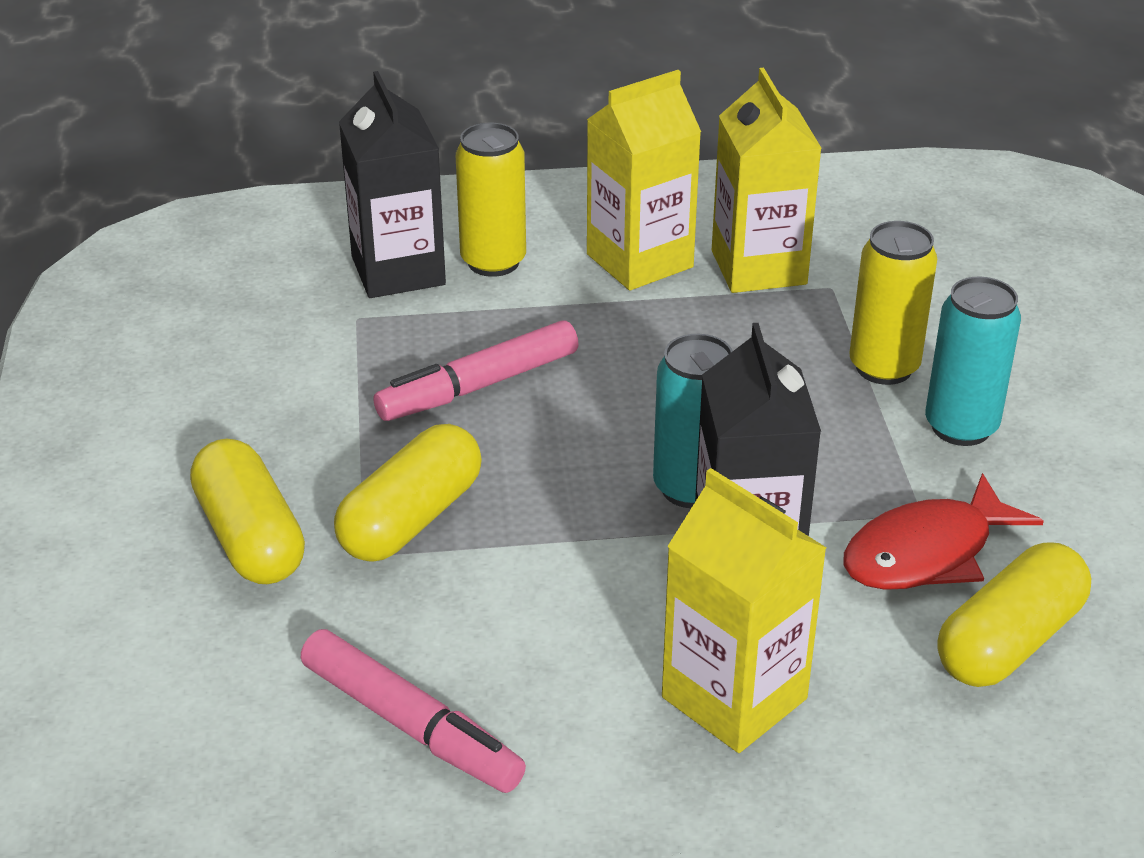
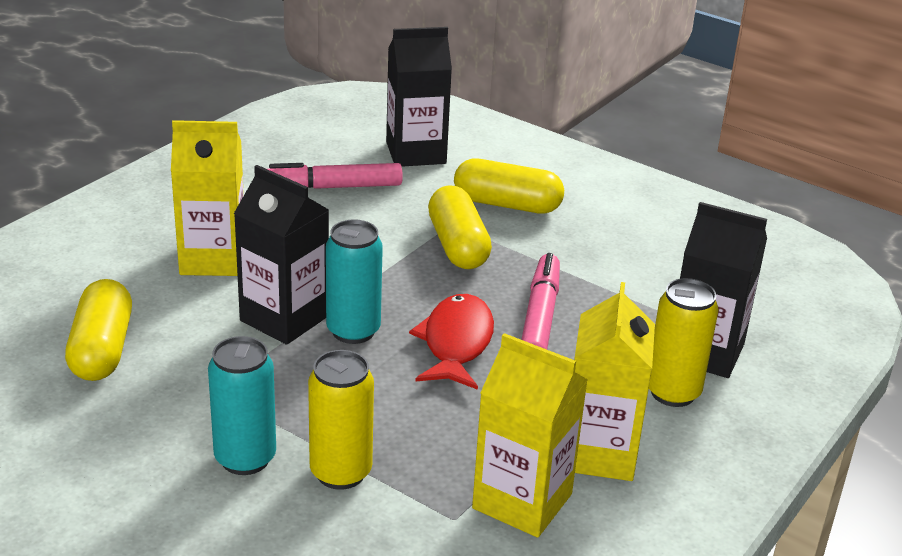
camera: 130 degrees right, 5 degrees down
(193, 712) = (416, 153): none -> black carton
(926, 553) = (188, 369): red fish -> red fish (456, 343)

